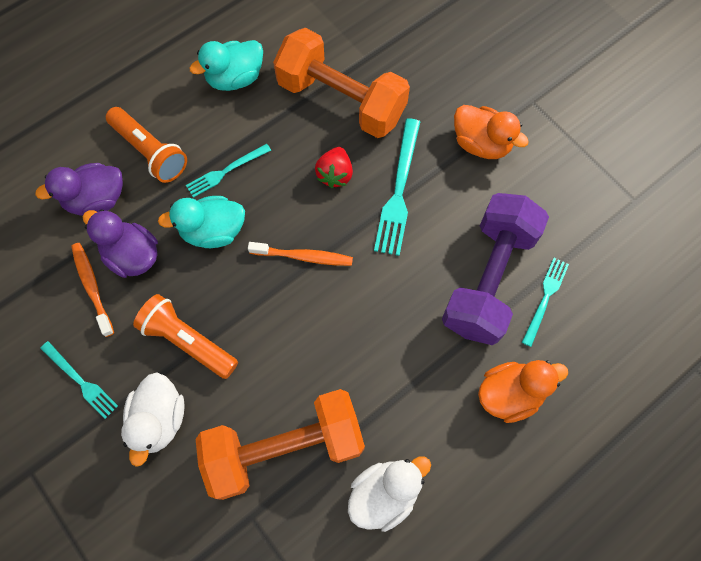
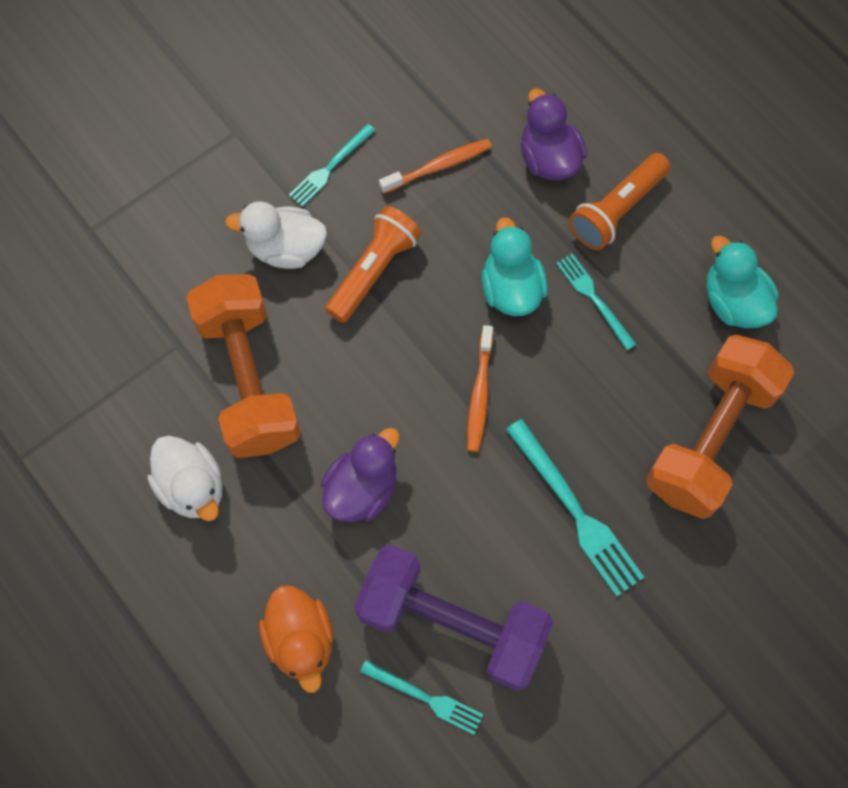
camera: 90 degrees right, 0 degrees up
(132, 255) = (478, 204): purple duck -> purple duck (362, 489)
(335, 174) = (595, 430): red strawberry -> none
(398, 191) = (575, 511): turquoise fork -> turquoise fork turned 135 degrees counterclockwise
(481, 144) = (654, 627): orange duck -> none

